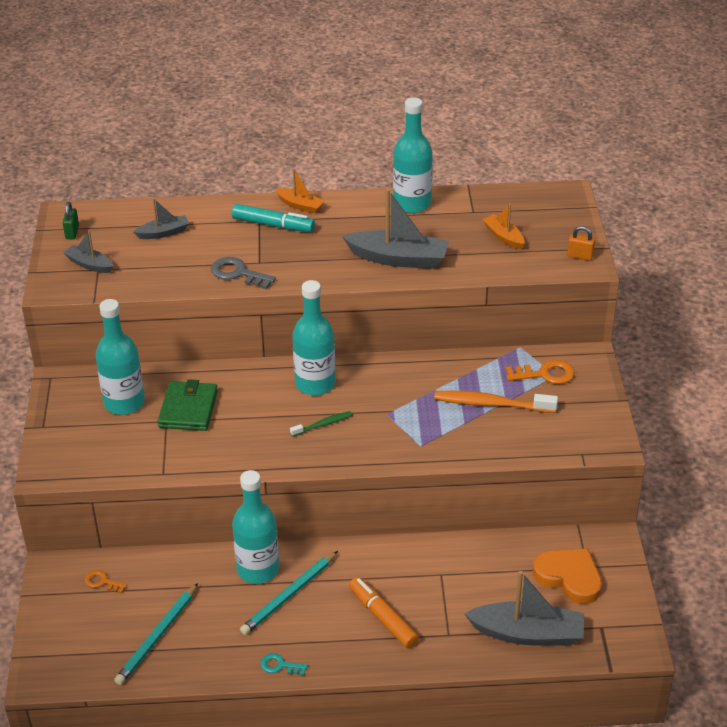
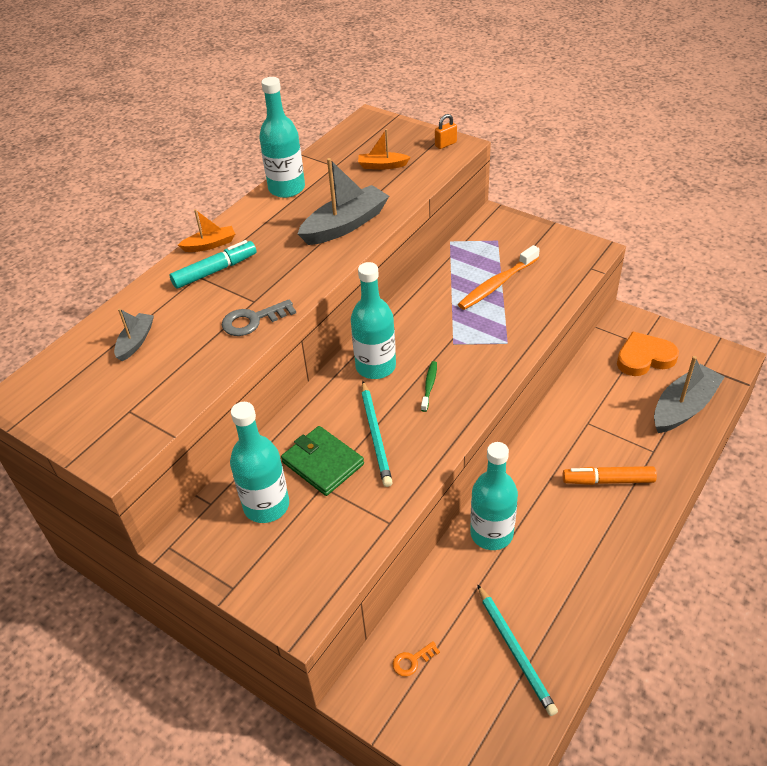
camera: 50 degrees left, 5 degrees up
(72, 232) = (49, 404): green padlock -> none
(89, 264) = (114, 414): grey boat -> none
(280, 665) = (613, 576): turquoise key -> none
(289, 595) = (538, 528): turquoise pencil -> turquoise pencil (376, 435)
(545, 374) = (491, 244): orange key -> none

